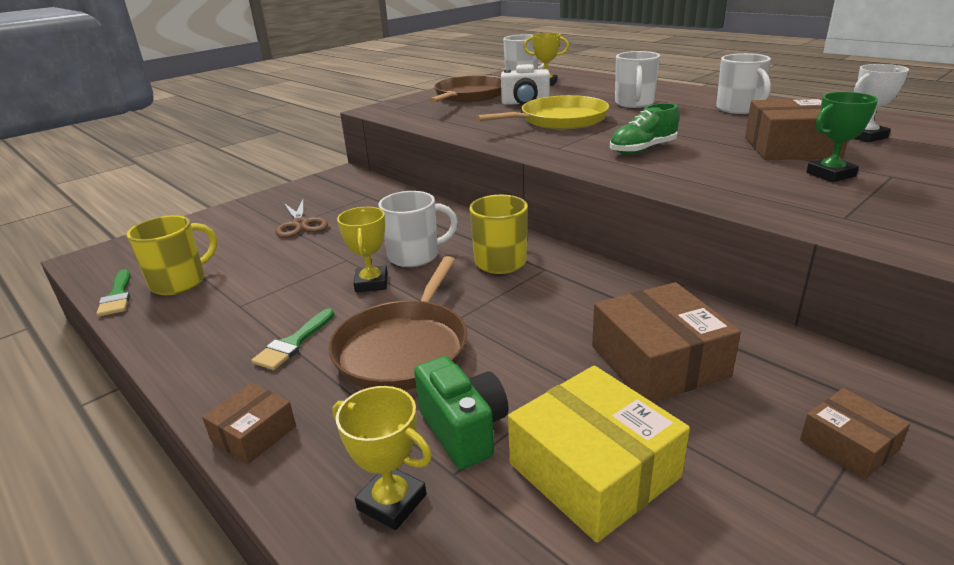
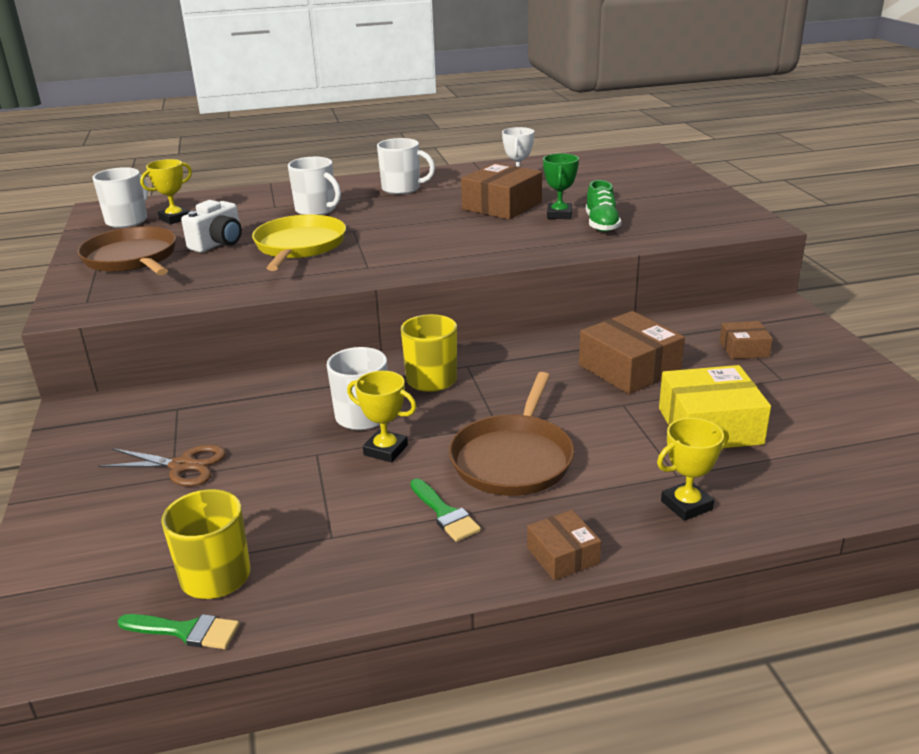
camera: 60 degrees left, 0 degrees up
(404, 348) = (513, 458): brown pan -> brown pan turned 60 degrees clockwise
(464, 430) = (637, 459): green camera -> none
(642, 149) = (427, 243): green shoe -> green shoe (601, 224)
(658, 361) = (629, 368): brown box -> brown box turned 45 degrees clockwise

